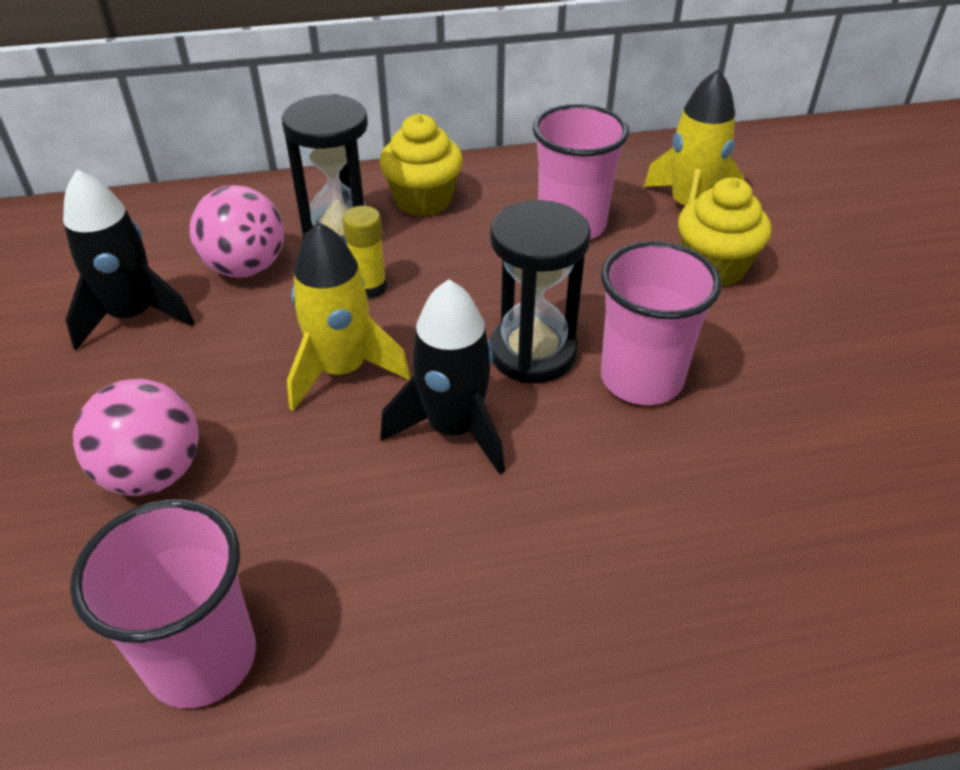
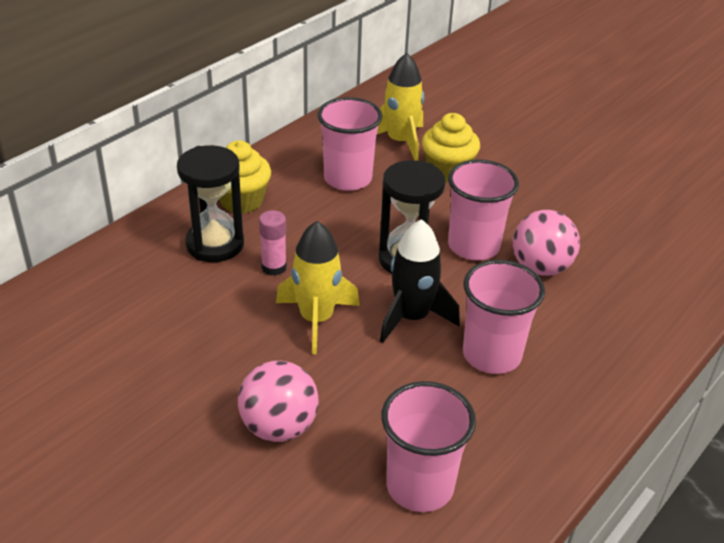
camera: 40 degrees left, 5 degrees down
(133, 316) = (142, 355): black rocket -> none
(246, 267) = (179, 292): pink ball -> pink ball (540, 267)
(369, 287) = (274, 267): yellow glue stick -> pink glue stick
(498, 539) = (492, 355): none -> pink cup

